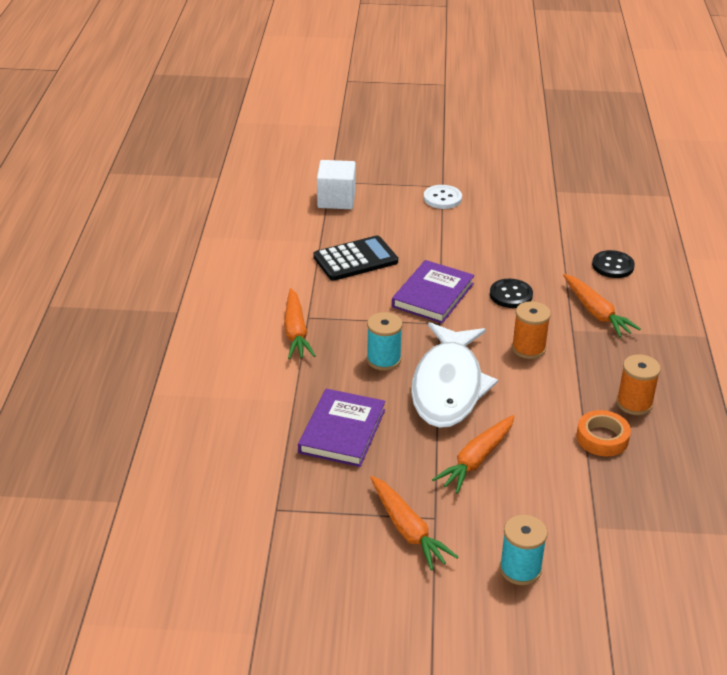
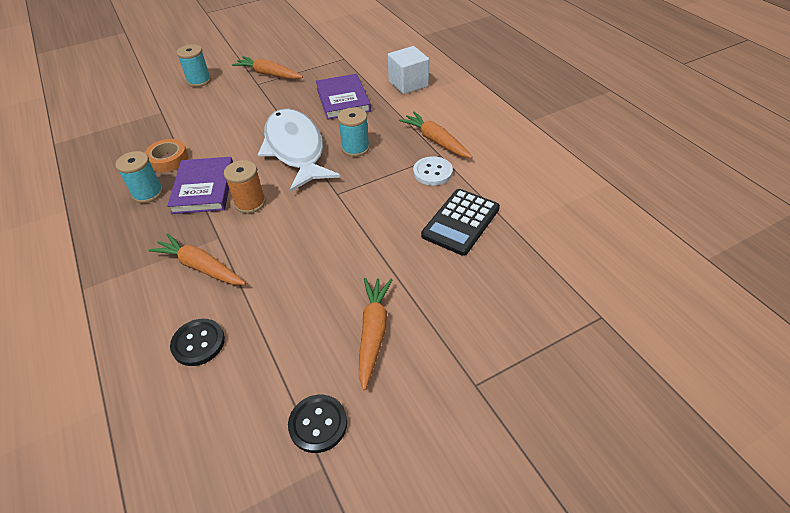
camera: 150 degrees right, 10 degrees up
(336, 199) = (561, 290): white cube -> white cube (408, 84)
(433, 295) = (362, 217): purple book -> purple book (203, 188)
(442, 198) = (456, 358): white button -> white button (432, 172)
(476, 460) = (249, 116): orange carrot -> orange carrot (373, 332)
(511, 295) = (292, 249): black button -> black button (318, 424)
(634, 403) = (148, 193): orange spool -> turquoise spool

